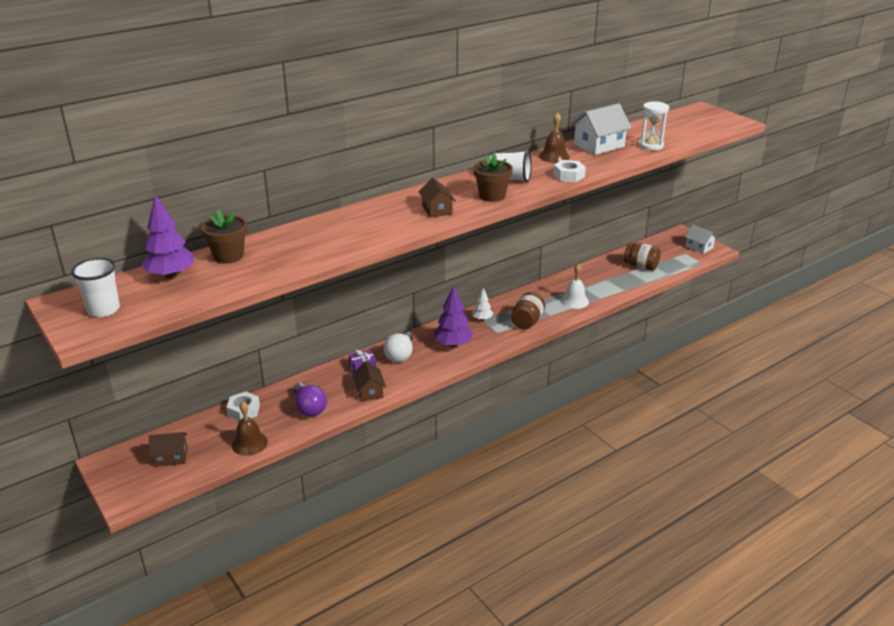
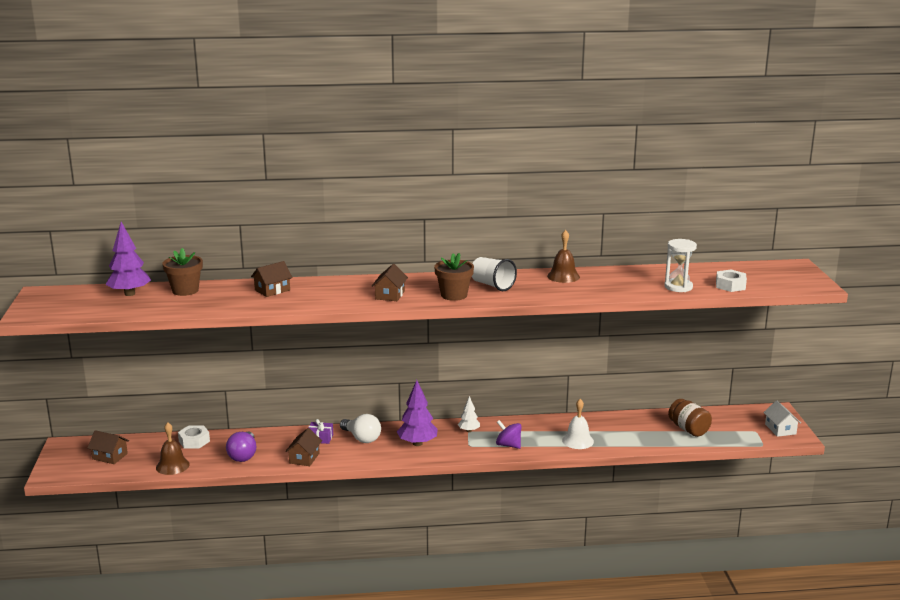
camera: 30 degrees right, 10 degrees down
(103, 310) = (59, 304): white cup -> none
(319, 233) = (272, 290): none -> brown house
(400, 355) = (362, 438): white light bulb -> white light bulb turned 90 degrees counterclockwise
(527, 322) = (508, 445): brown jar -> purple spinning top
(568, 175) = (551, 294): white nut -> white nut (730, 285)
(599, 145) = (624, 276): white house -> none

